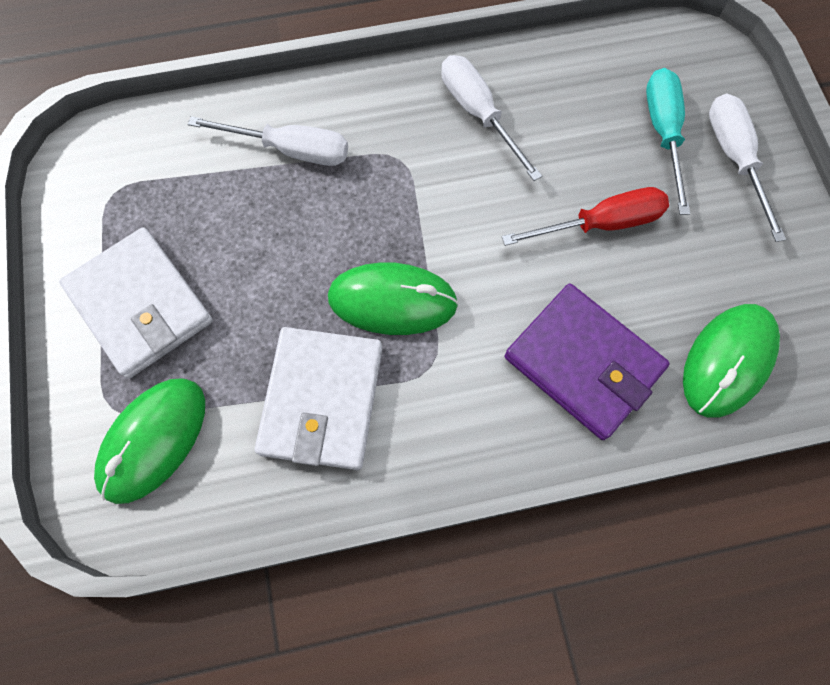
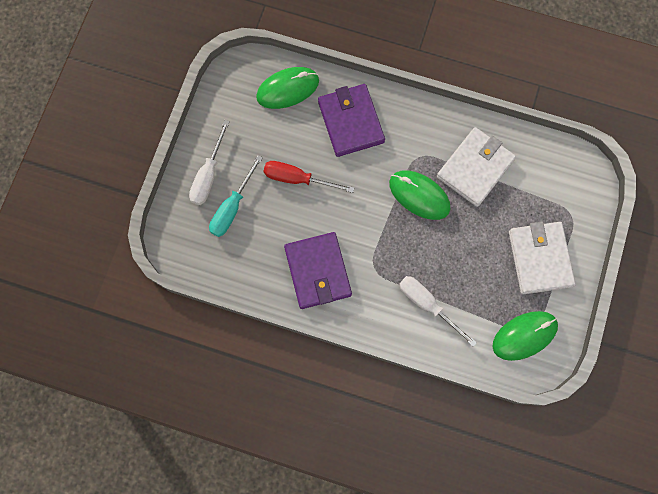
camera: 150 degrees left, 5 degrees up
(153, 440) = (557, 190): green mouse -> green mouse (524, 335)
(478, 114) = (317, 271): white screwdriver -> purple wallet

